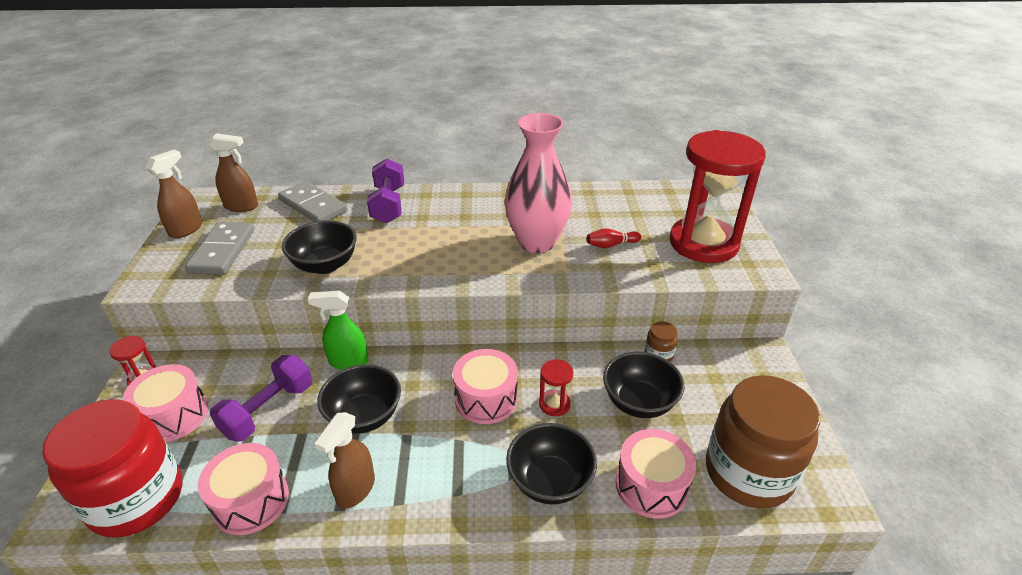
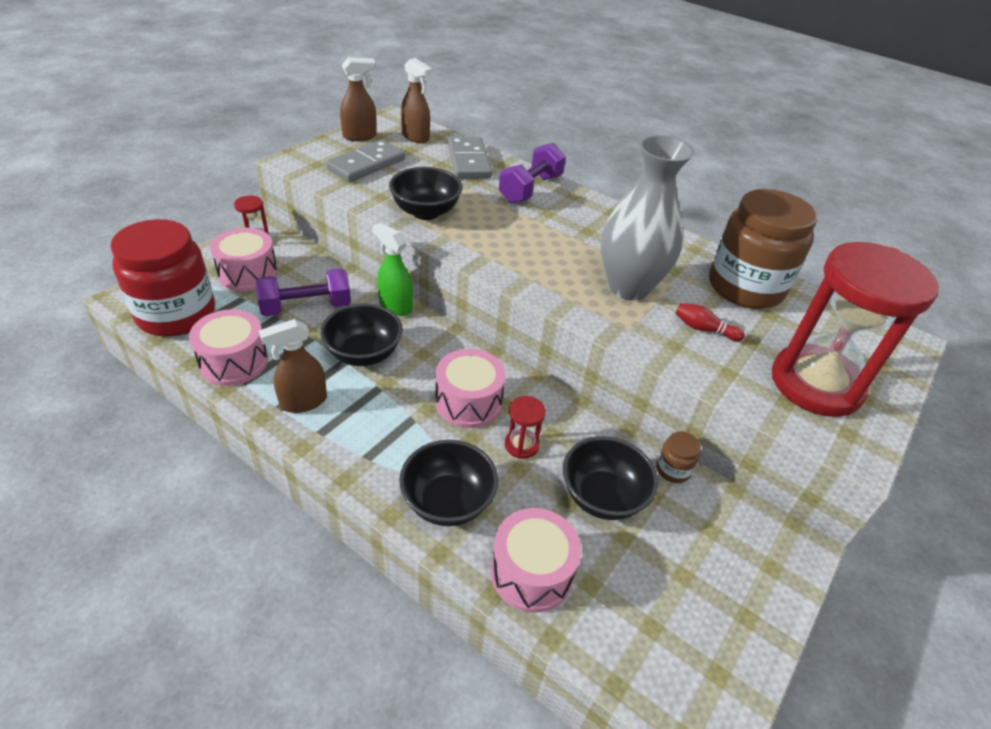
camera: 35 degrees right, 5 degrees up
(537, 242) = (628, 287): pink vase -> grey vase
(748, 472) = (642, 635): brown jar -> brown jar (745, 287)

